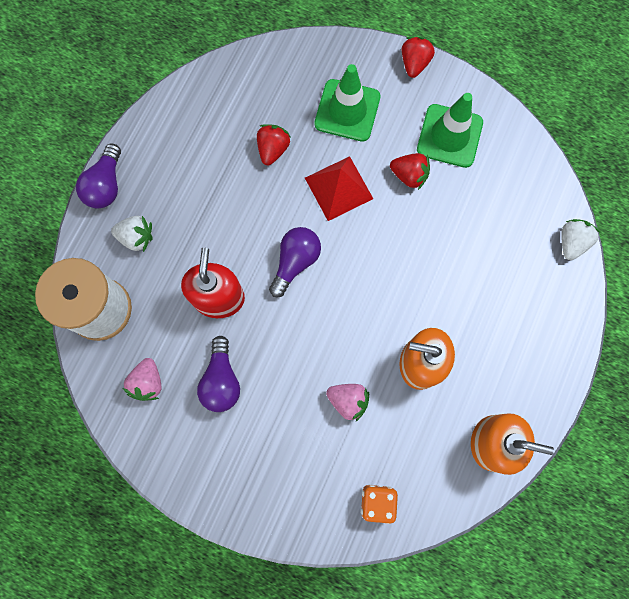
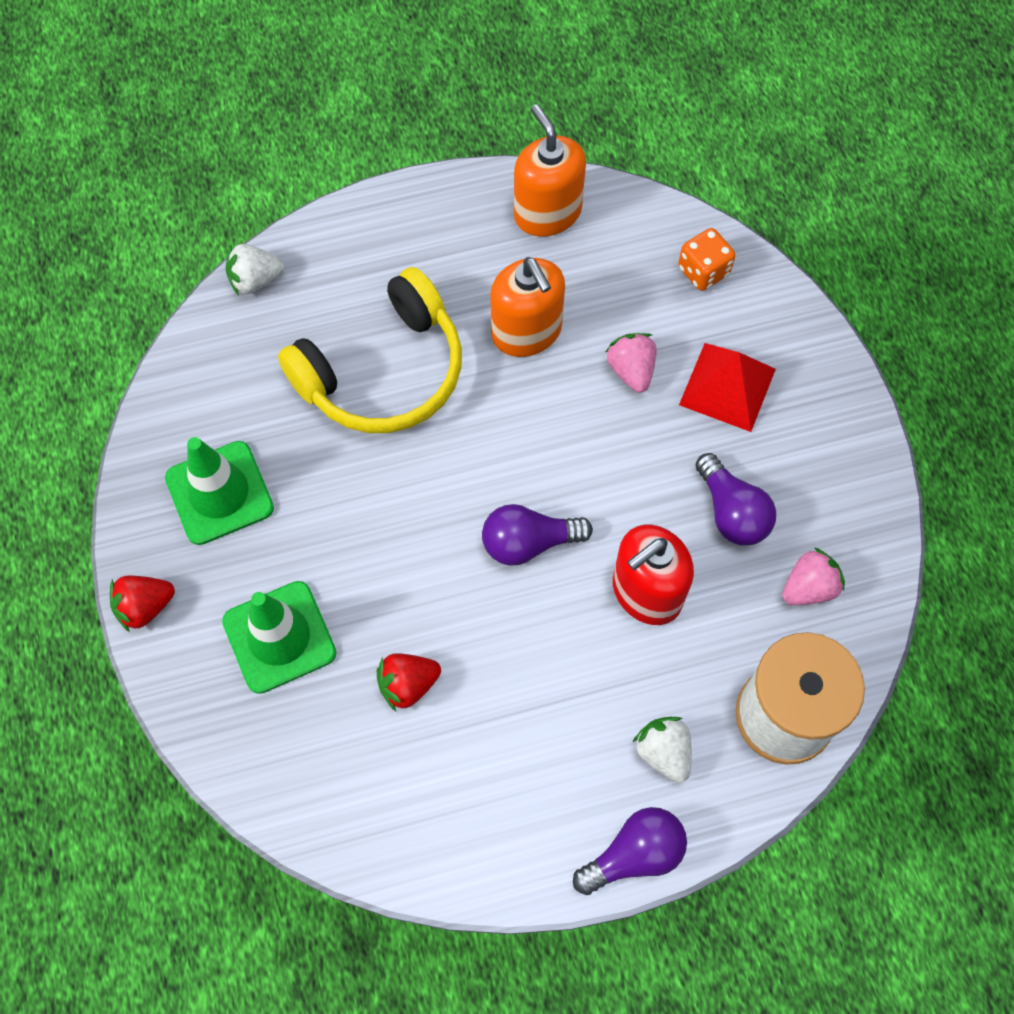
camera: 130 degrees left, 10 degrees down
(221, 380) = (732, 512): purple light bulb -> purple light bulb turned 105 degrees clockwise
(338, 188) = (394, 566): red pyramid -> red pyramid (727, 387)
(409, 175) = (311, 500): red strawberry -> none
(456, 266) = (383, 372): none -> yellow headphones

